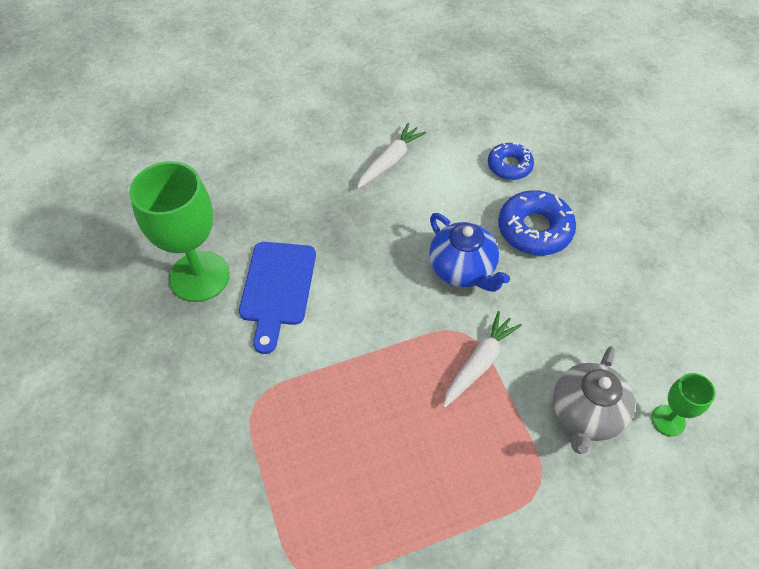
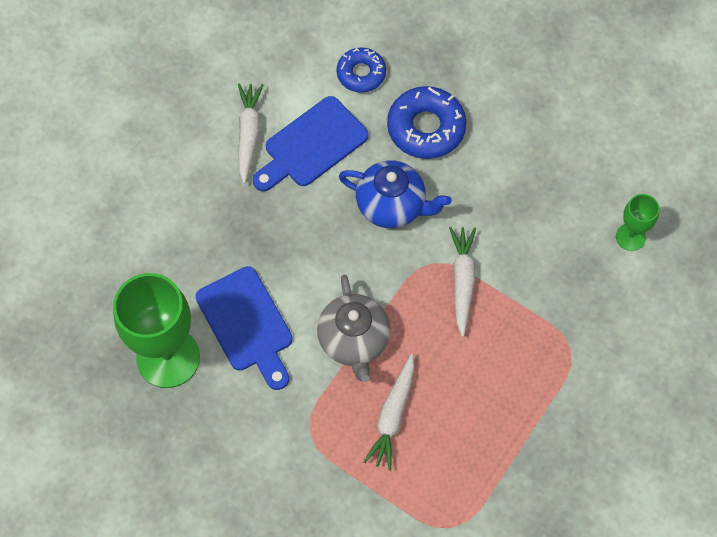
camera: 35 degrees left, 10 degrees up
(333, 436) = (392, 416): none -> white carrot
(432, 193) = (312, 145): none -> blue cutting board
(585, 414) = (569, 272): grey teapot -> grey teapot (354, 341)

